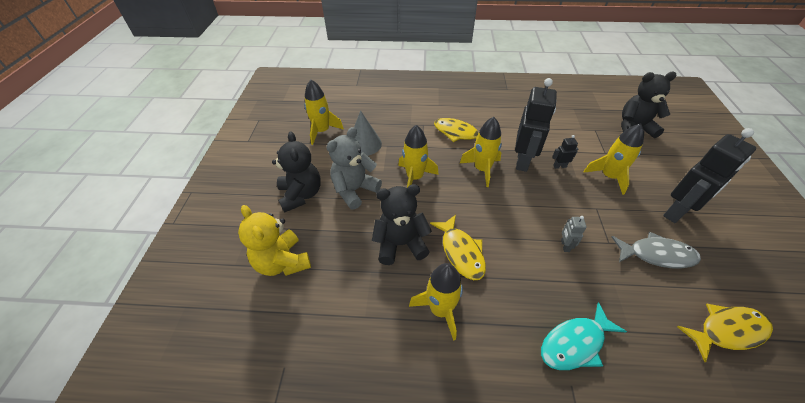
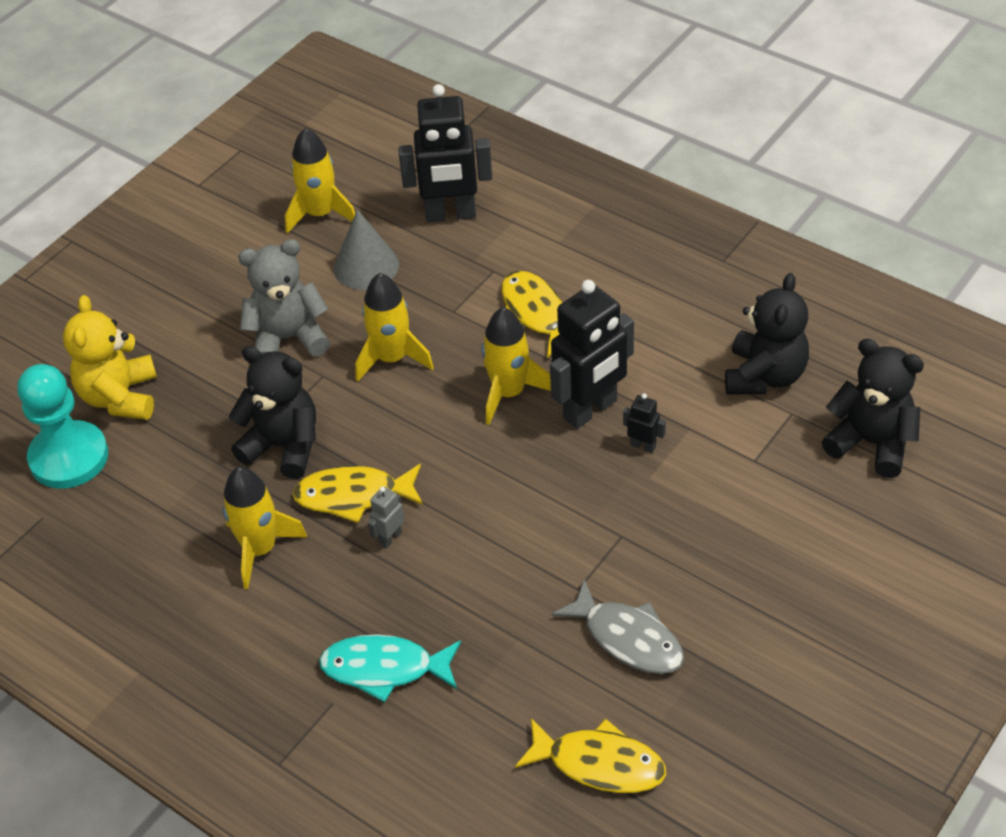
camera: 35 degrees right, 0 degrees up
(275, 315) = (69, 457): none -> turquoise pawn
(301, 195) = (209, 312): black teddy bear -> black teddy bear (764, 376)
(461, 252) = (353, 496): yellow fish -> yellow fish turned 75 degrees clockwise
(564, 246) = (507, 559): grey robot -> grey robot (390, 537)
(609, 176) = (705, 500): yellow rocket -> none
(677, 212) = (745, 604): black robot -> black robot (450, 215)

